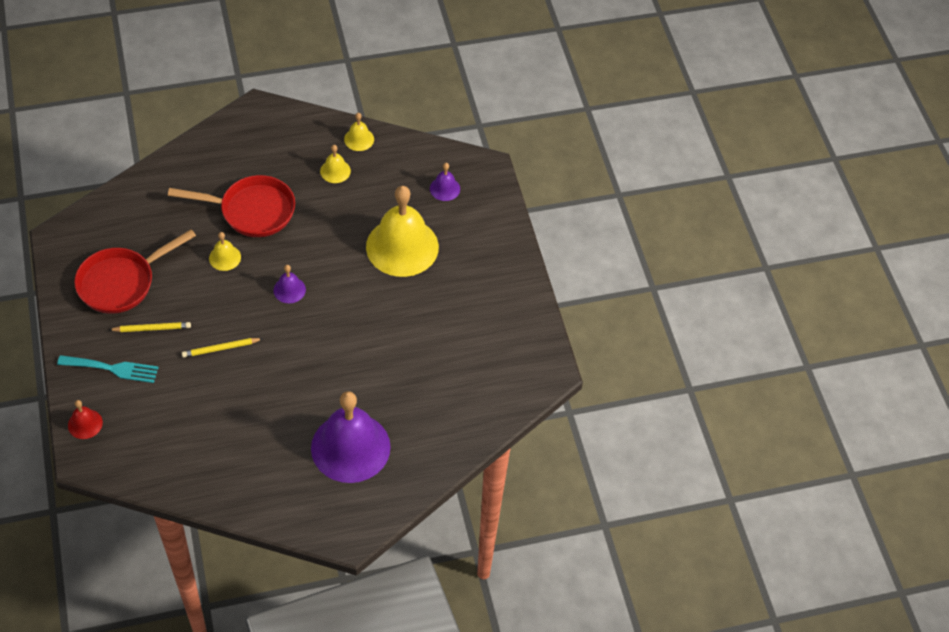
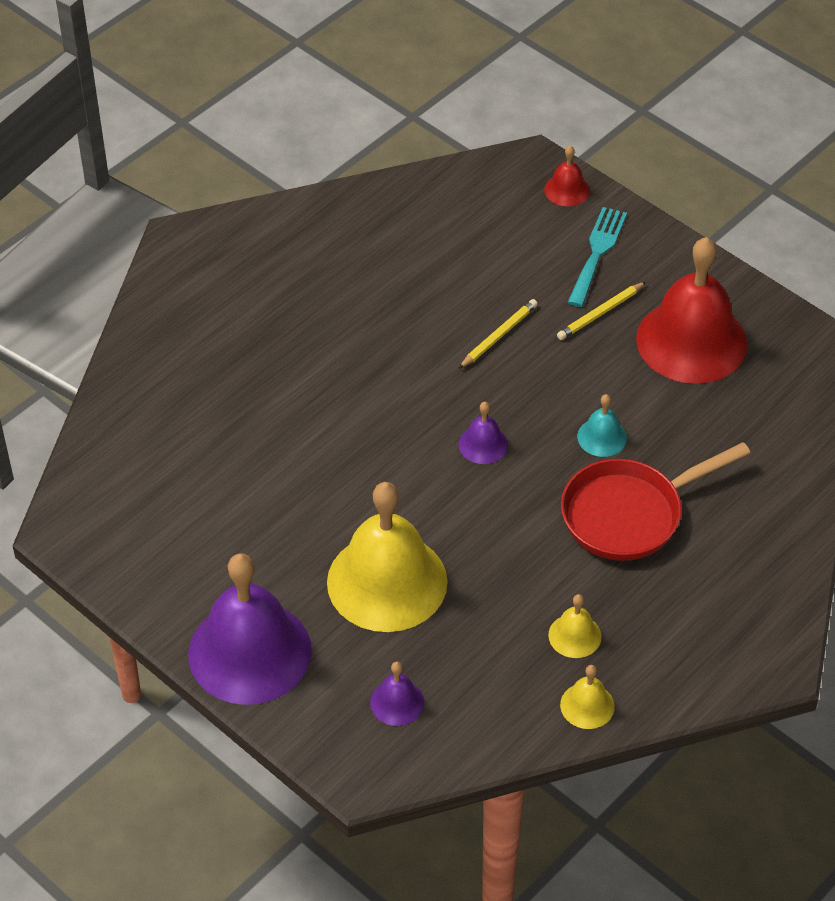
camera: 150 degrees right, 5 degrees down
(113, 368) = (597, 252): turquoise fork -> turquoise fork turned 135 degrees clockwise
(121, 282) = (691, 341): red pan -> red bell
(225, 257) = (602, 437): yellow bell -> turquoise bell
(350, 447) = (251, 318): purple bell -> purple bell (249, 652)

